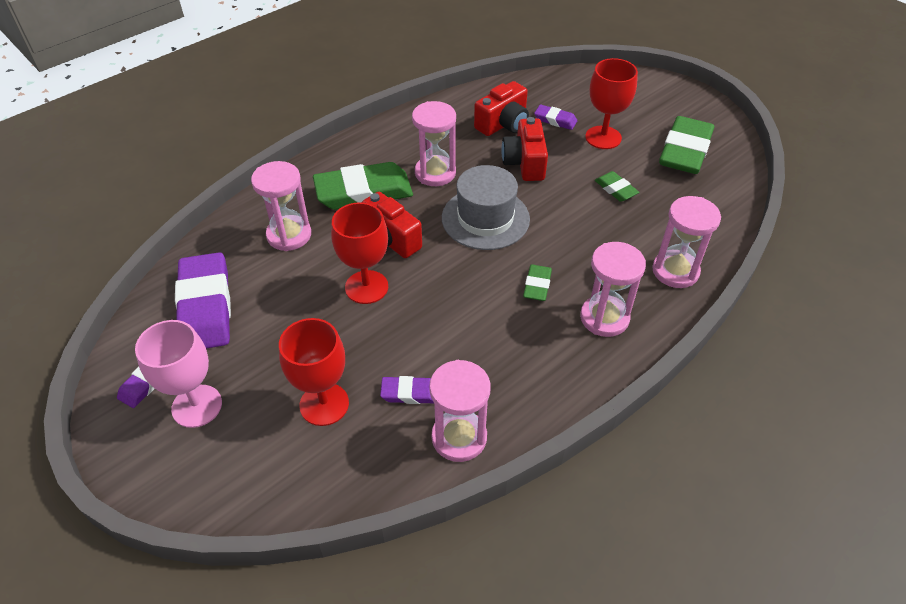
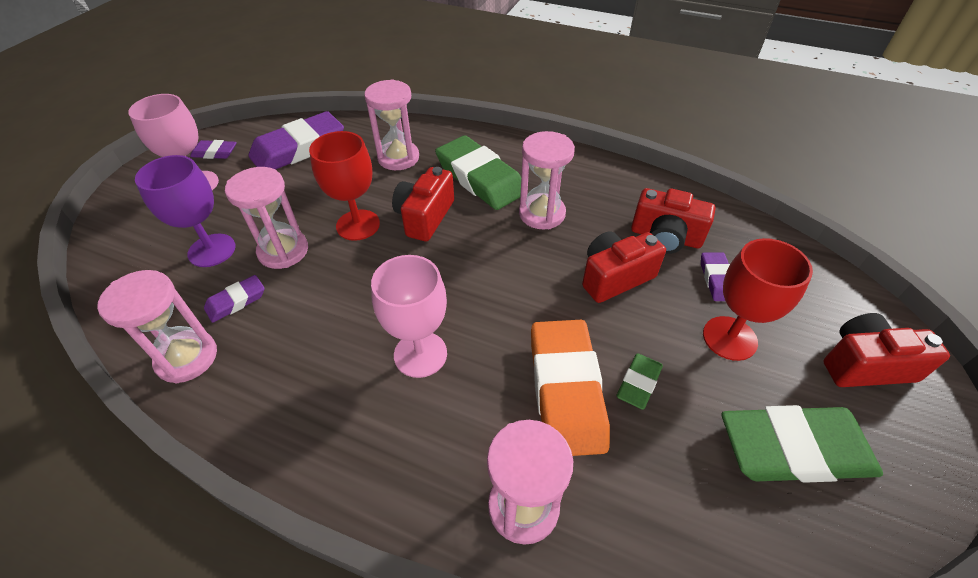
camera: 65 degrees right, 0 degrees up
(324, 404) = (212, 250): red goblet -> purple goblet
(410, 393) = (236, 301): purple eraser -> purple eraser turned 75 degrees clockwise
(485, 218) = (500, 275): grey hat -> none
(537, 285) = (420, 354): green eraser -> pink goblet
(604, 318) = (397, 441): pink hourglass -> pink hourglass (283, 251)
(605, 223) = (566, 390): none -> orange eraser
(647, 99) = (865, 365): none -> red camera

